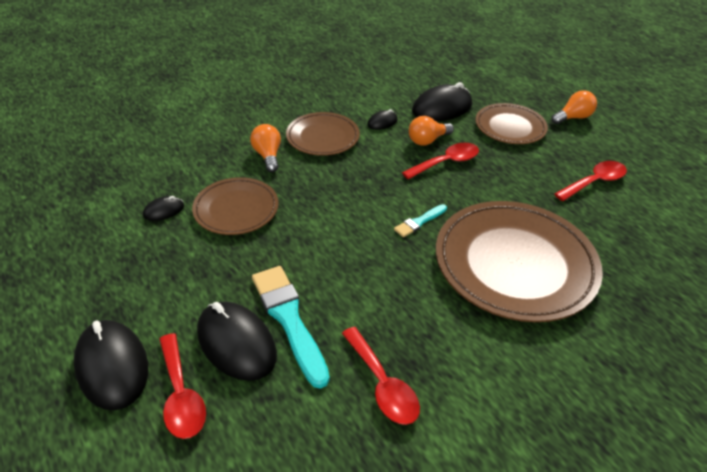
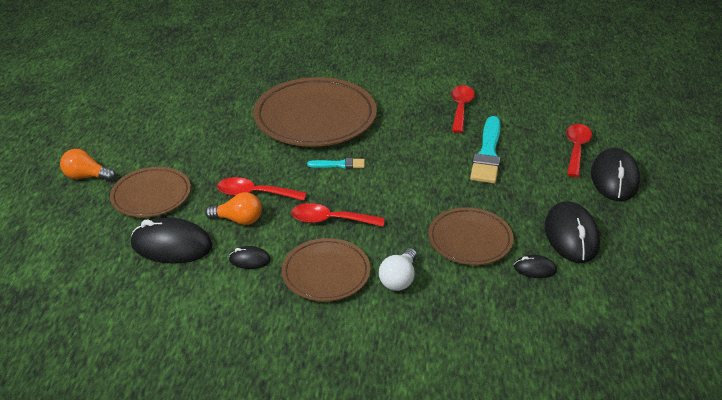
camera: 140 degrees left, 5 degrees down
(236, 343) = (529, 157): black mouse -> black mouse (571, 236)
(268, 156) = (399, 279): orange light bulb -> white light bulb
(594, 182) = (178, 130): red spoon -> red spoon (330, 220)

